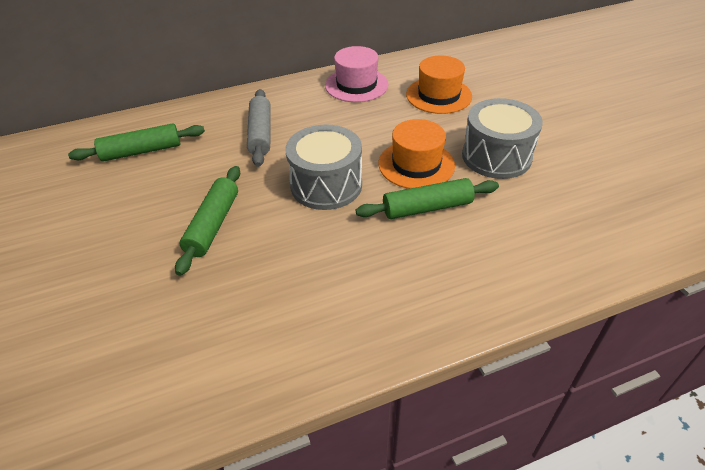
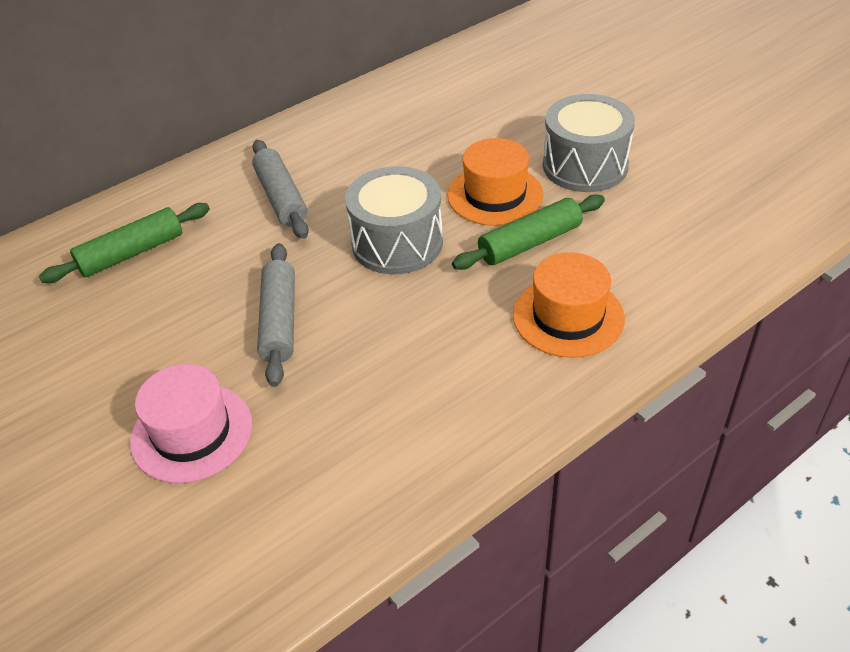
camera: 15 degrees left, 0 degrees up
(213, 225) = (279, 321): green rolling pin -> grey rolling pin
(356, 85) = (375, 110): pink hat -> pink hat (192, 432)
(438, 95) = (485, 104): orange hat -> orange hat (568, 316)

